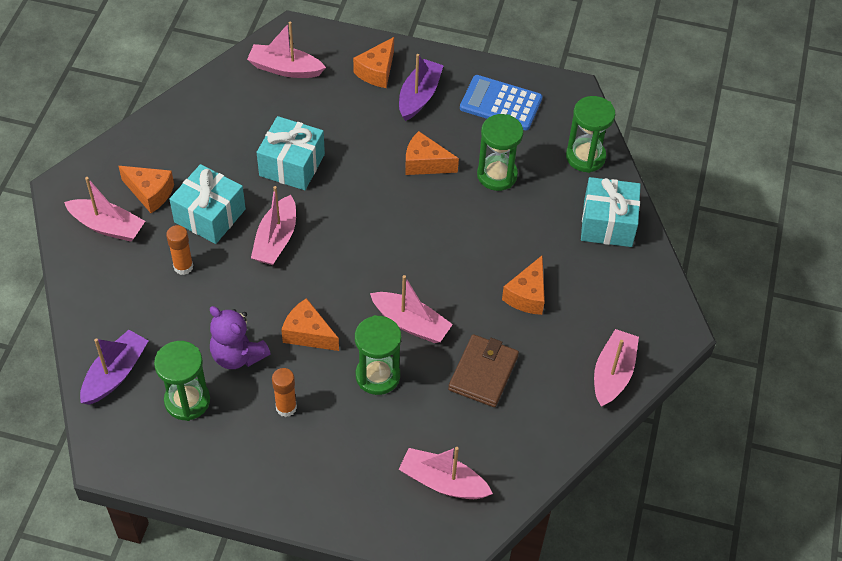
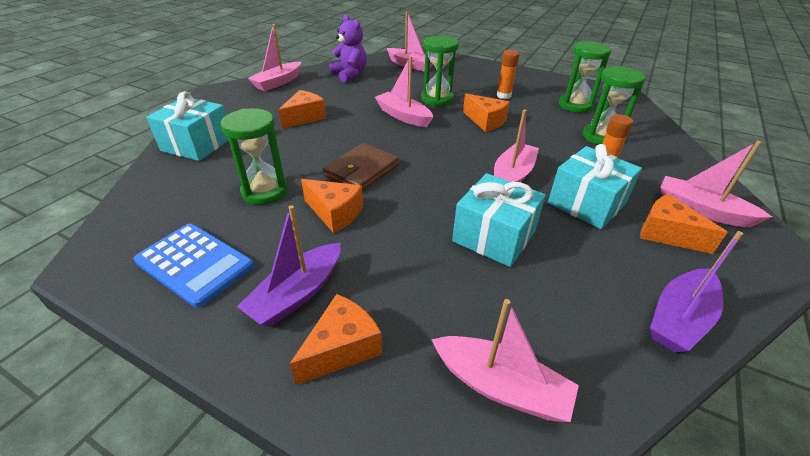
camera: 165 degrees left, 15 degrees down
(115, 374) = (636, 122): purple boat -> purple boat (679, 318)
(237, 355) = (541, 118): purple teddy bear -> purple teddy bear (350, 75)
(483, 373) = (363, 92): brown wallet -> brown wallet (361, 170)
(585, 157) = (158, 192): green hourglass -> green hourglass (601, 137)

